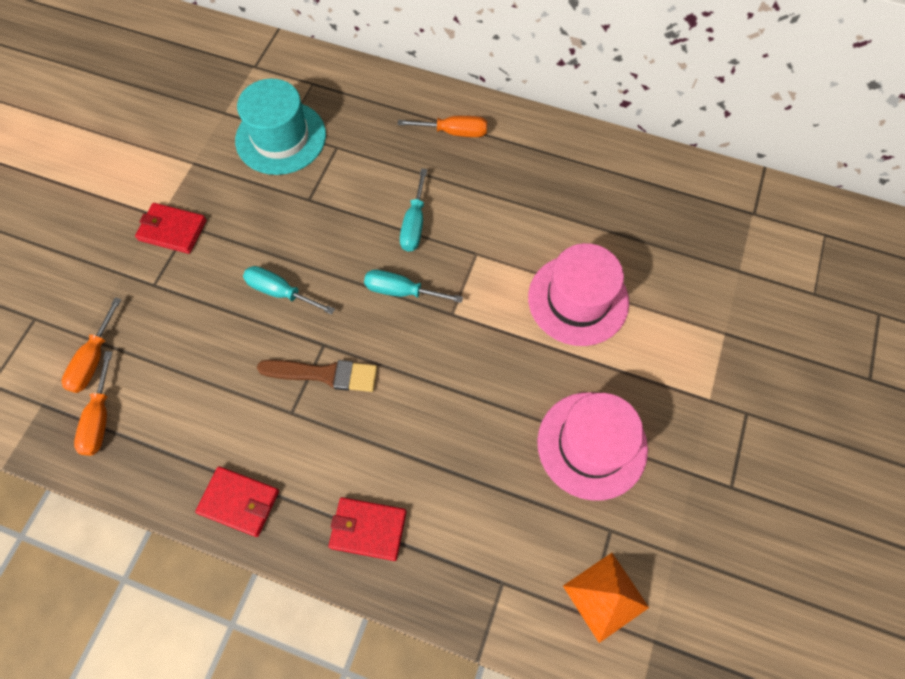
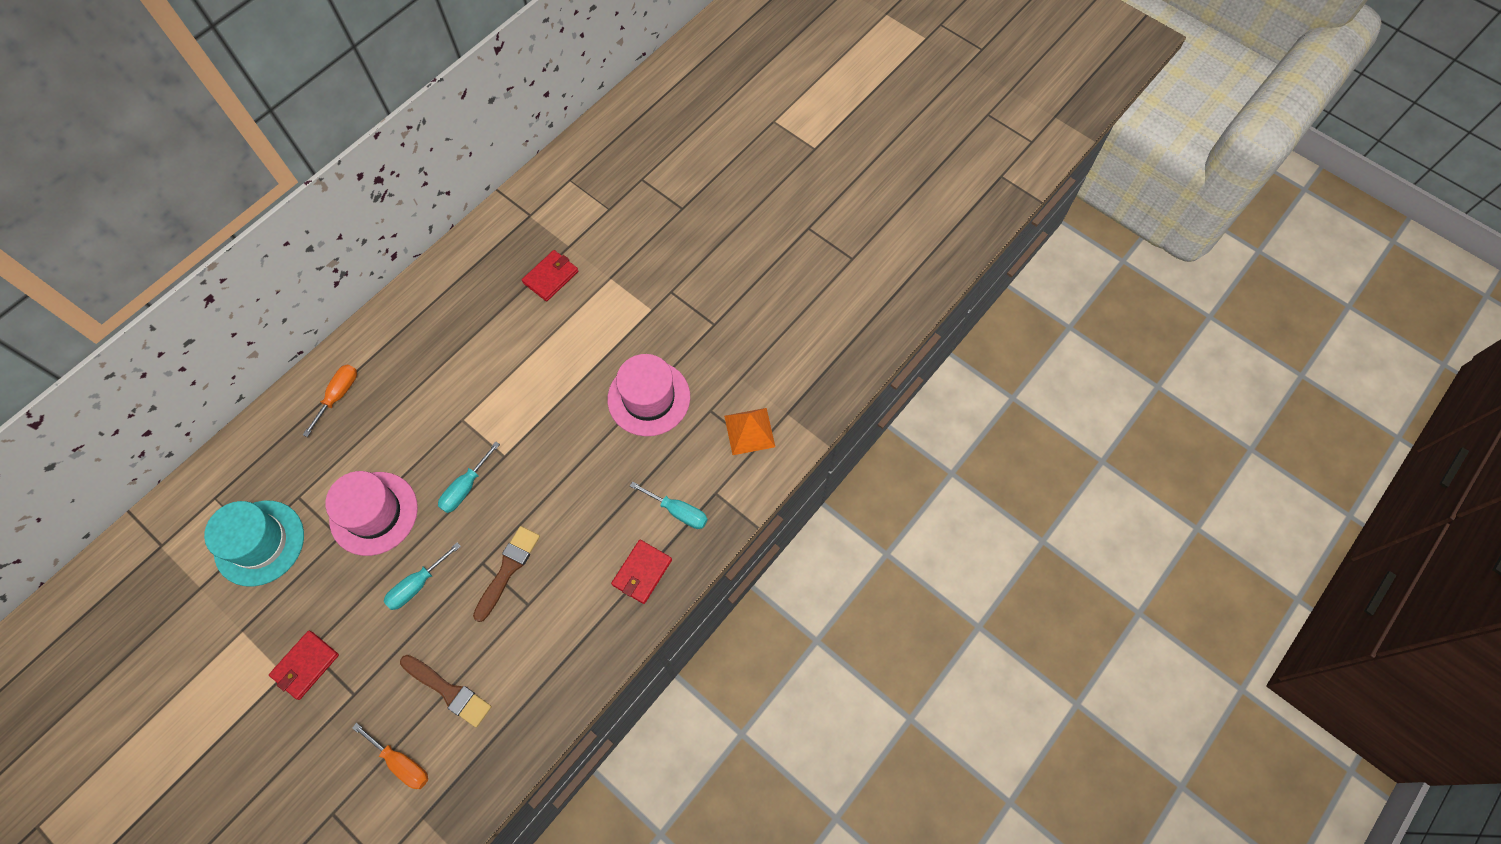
camera: 70 degrees left, 0 degrees up
(100, 418) = (459, 766): orange screwdriver -> none
(176, 372) = (449, 691): none -> brown brush
(239, 502) = (581, 663): red wallet -> red wallet (551, 277)
(414, 224) = (410, 457): turquoise screwdriver -> turquoise screwdriver (678, 511)
(578, 300) = (537, 362): pink hat -> pink hat (374, 513)

